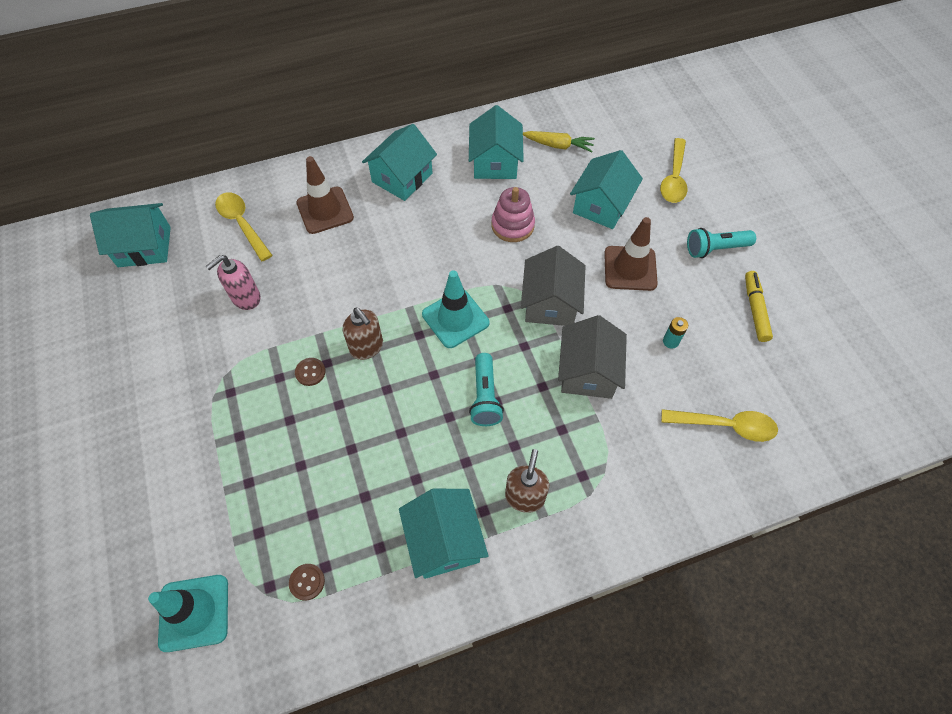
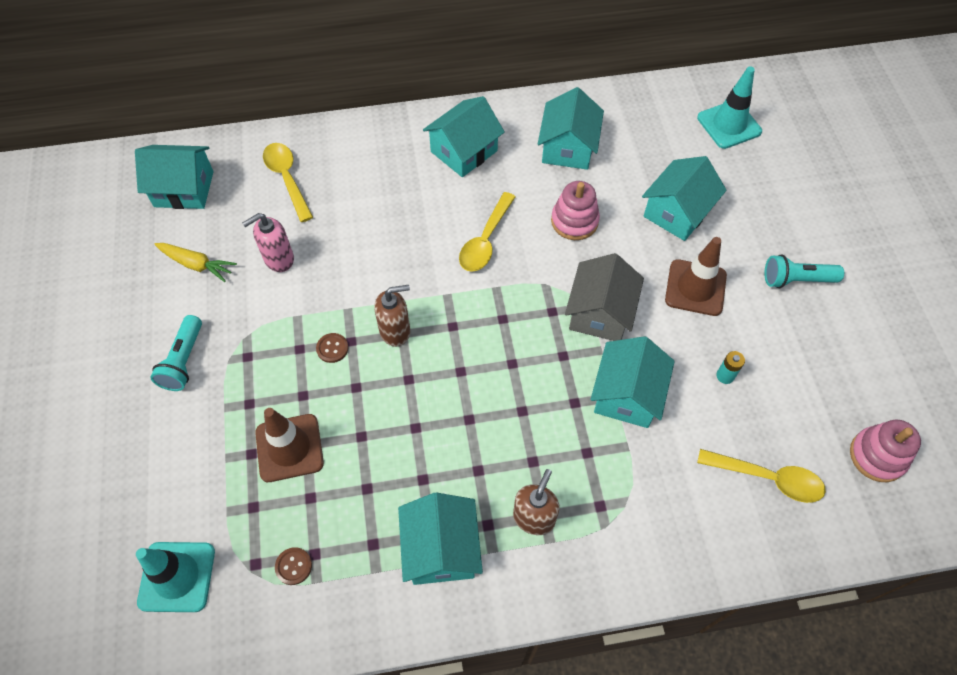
camera: 10 degrees right, 0 degrees up
(325, 210) = (376, 176): brown traffic cone -> brown traffic cone (289, 448)
(367, 347) = (395, 331): brown soap dispenser -> brown soap dispenser turned 75 degrees counterclockwise
(455, 318) = (494, 314): turquoise traffic cone -> turquoise traffic cone (729, 125)
(485, 396) = (511, 404): turquoise flashlight -> turquoise flashlight (183, 361)
(558, 145) = (641, 138): yellow carrot -> yellow carrot (197, 265)
(588, 372) = (627, 394): grey house -> turquoise house
(674, 178) = (765, 193): yellow spoon -> yellow spoon (485, 240)
(755, 309) = (827, 355): yellow marker -> none
(814, 390) = (877, 456): none -> pink stacking toy

